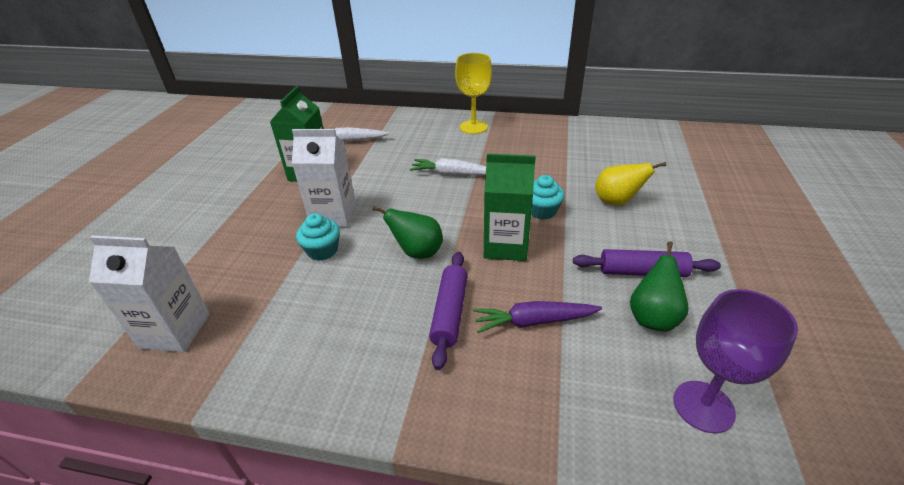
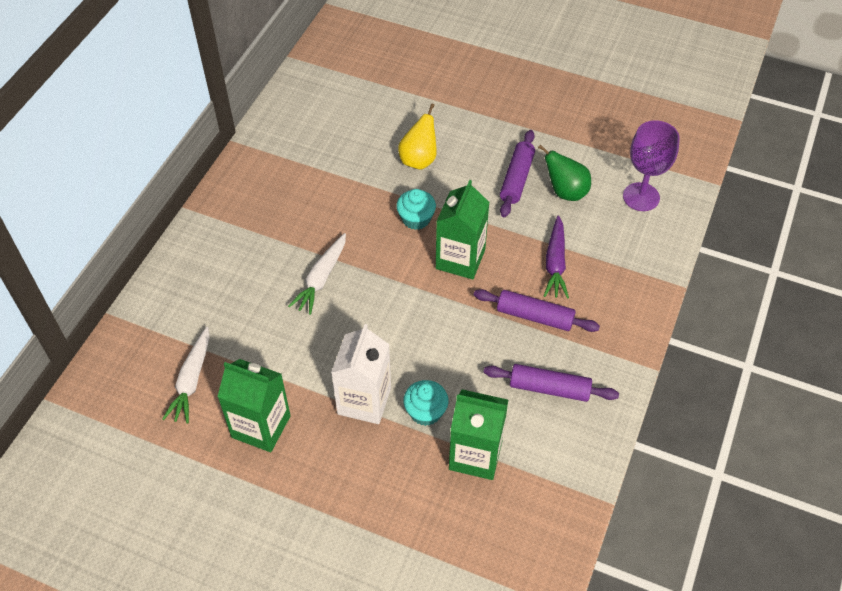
camera: 80 degrees left, 15 degrees up
(175, 331) = (513, 536): white carton -> none
(273, 290) = (475, 455): none -> green carton
(353, 338) = (549, 388): none -> purple rolling pin
(417, 252) = (451, 329): green pear -> none
(473, 127) = (217, 237): yellow goblet -> none

